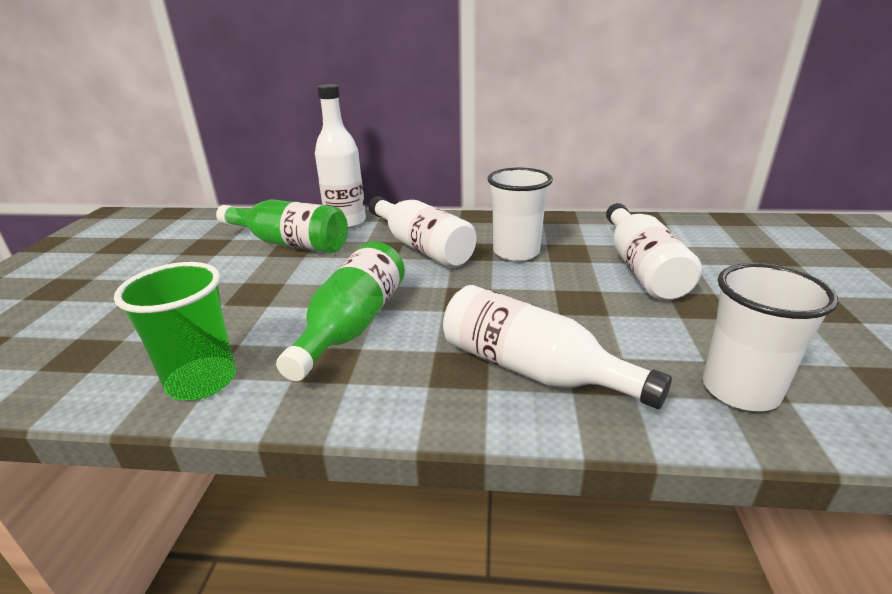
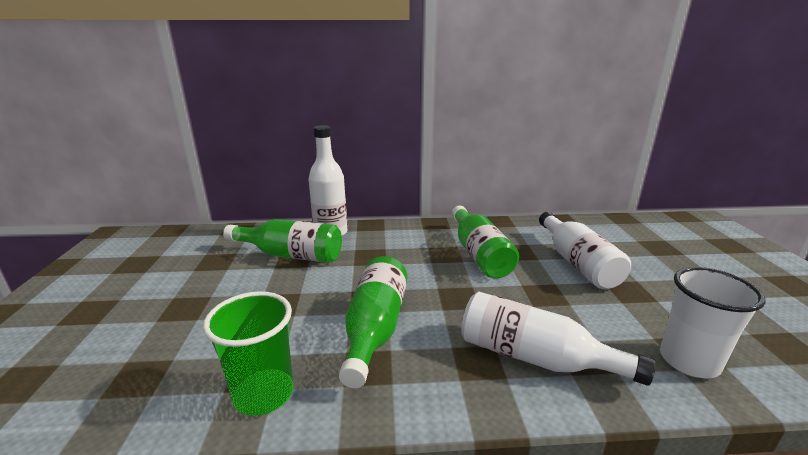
camera: 10 degrees left, 5 degrees down
(421, 247) = (403, 253): white bottle -> none
(516, 252) = (479, 254): white cup -> green bottle

